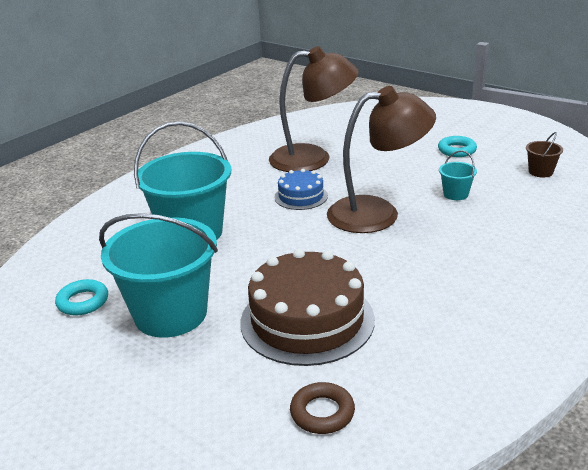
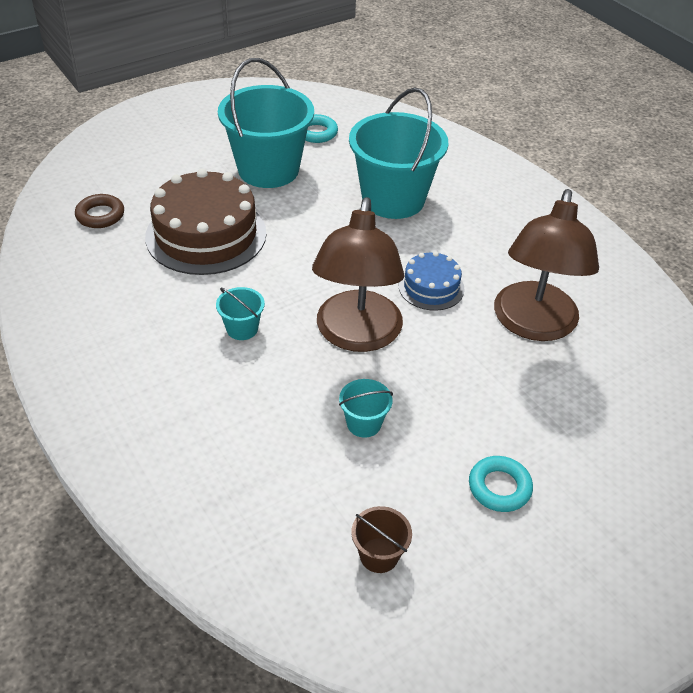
camera: 105 degrees right, 15 degrees up
(415, 262) = (242, 329): none -> turquoise bucket

